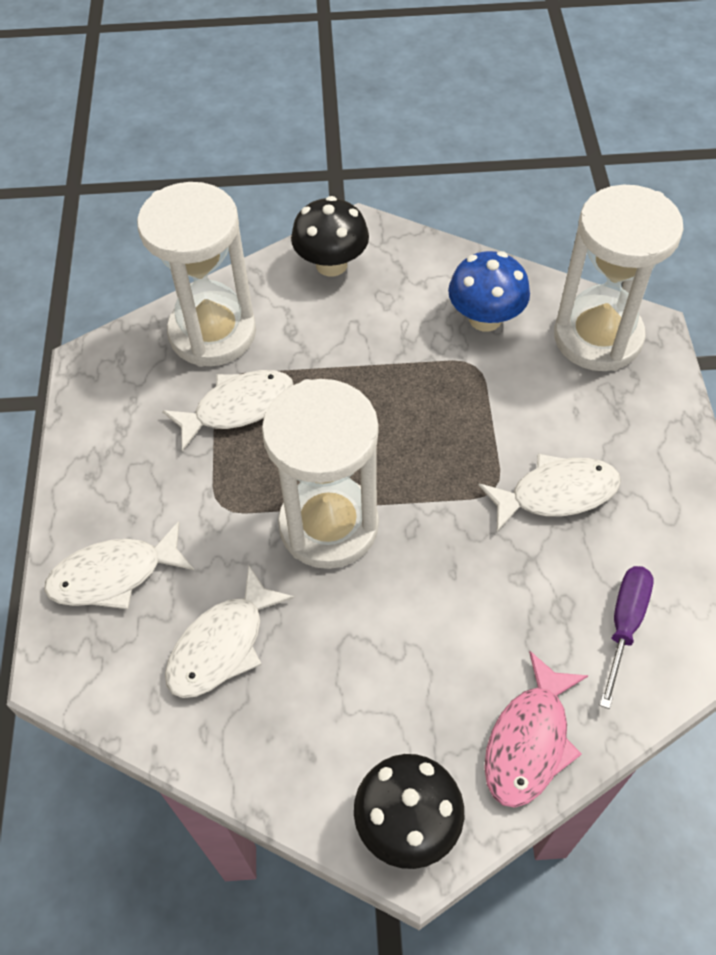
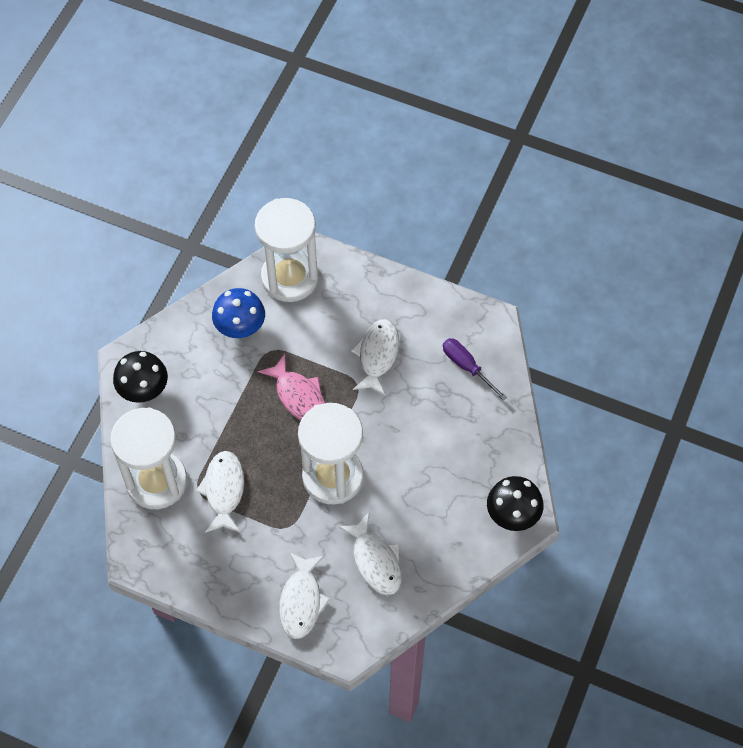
camera: 65 degrees left, 5 degrees up
(529, 741) = (501, 441): pink fish -> pink fish (299, 396)

